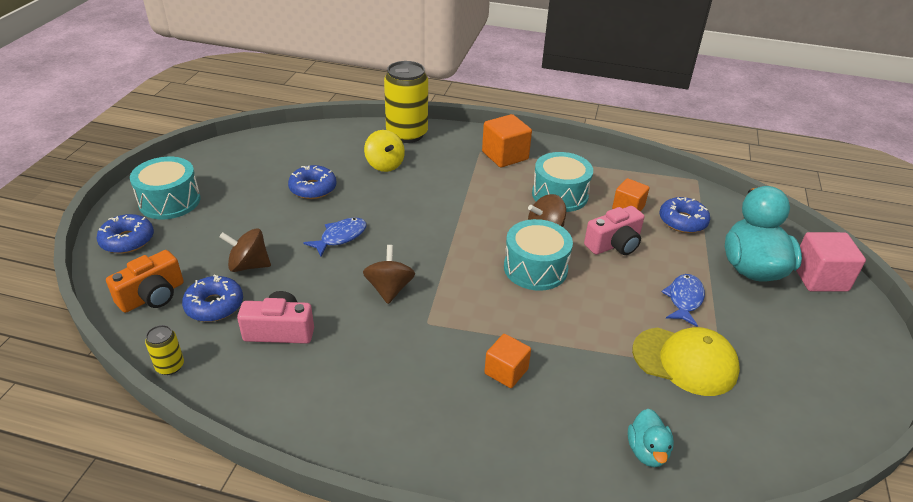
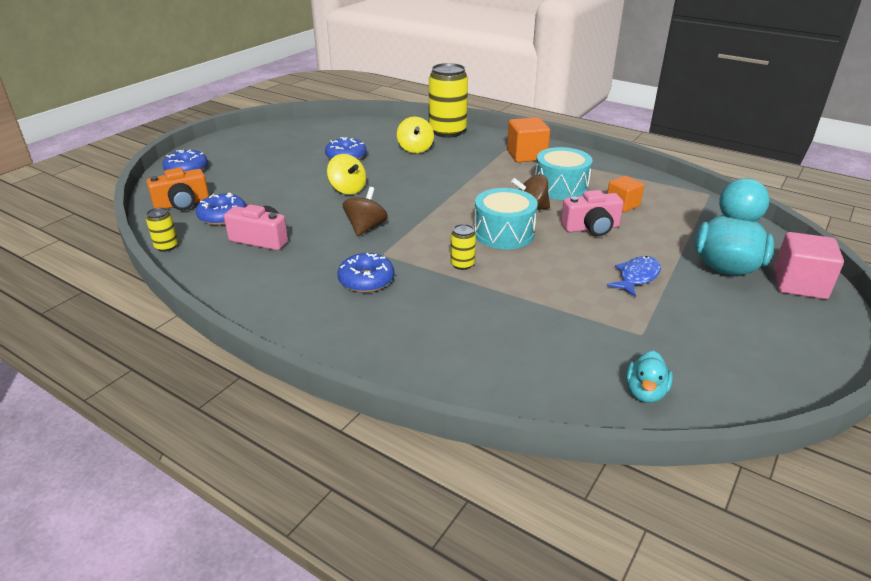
camera: 20 degrees right, 5 degrees down
(170, 201) = (232, 151): turquoise drum -> none
(249, 265) = (264, 196): brown spinning top -> none
(340, 237) = (347, 189): blue fish -> yellow spinning top
(506, 371) = (430, 297): orange cube -> none
(515, 319) = (462, 264): none -> yellow can
(647, 451) = (526, 377): turquoise duck -> turquoise duck (645, 392)
(682, 221) = (673, 221): blue donut -> blue donut (366, 280)
(685, 361) = (608, 321): yellow cap -> none

